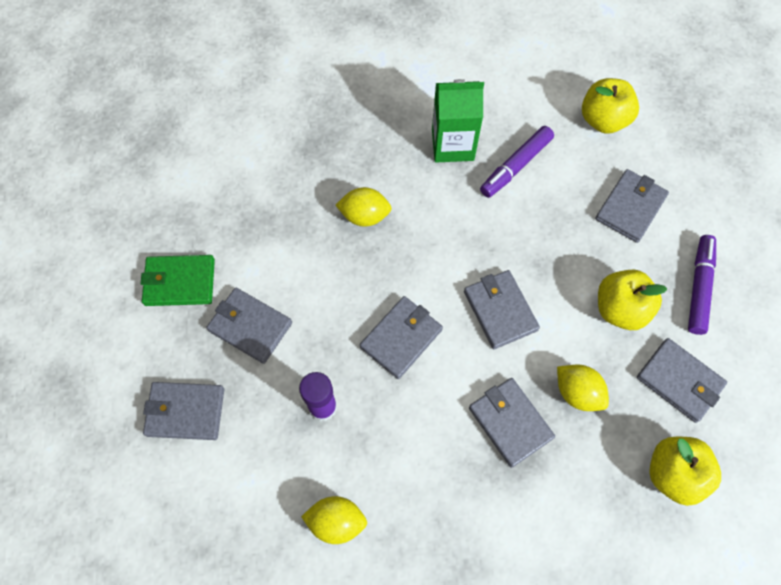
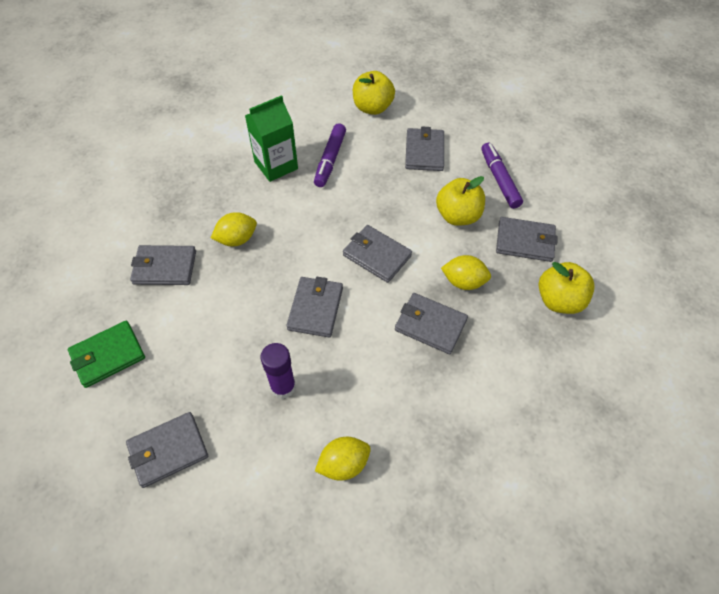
camera: 30 degrees left, 10 degrees down
(250, 326) = (188, 359): grey wallet -> grey wallet (164, 267)

